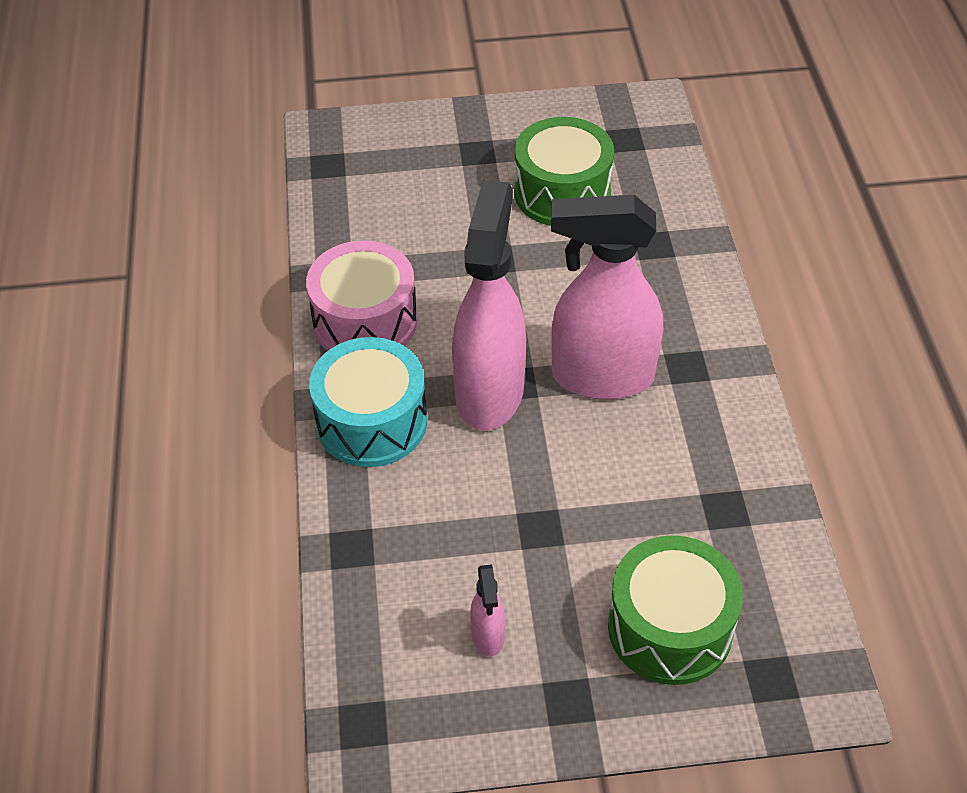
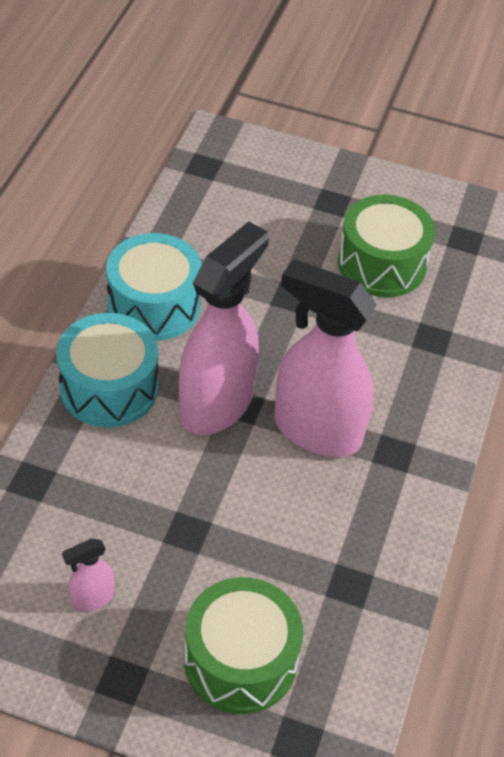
camera: 20 degrees right, 0 degrees up
(365, 321) = (154, 305): pink drum -> turquoise drum
(488, 636) = (92, 598): pink spray bottle -> pink spray bottle turned 45 degrees clockwise

